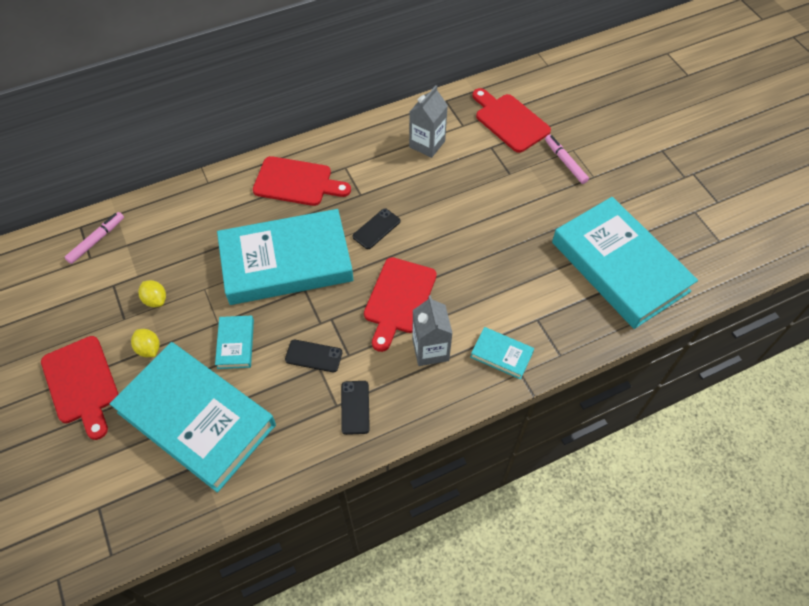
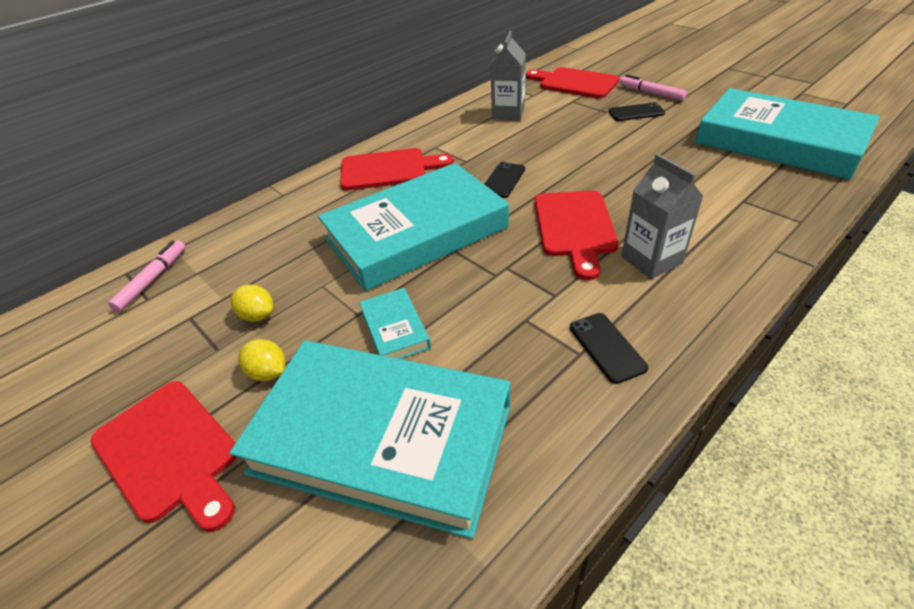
camera: 15 degrees left, 15 degrees down
(313, 356) = (510, 310): black phone -> black phone (636, 112)
(501, 354) = (737, 240): turquoise book -> none

